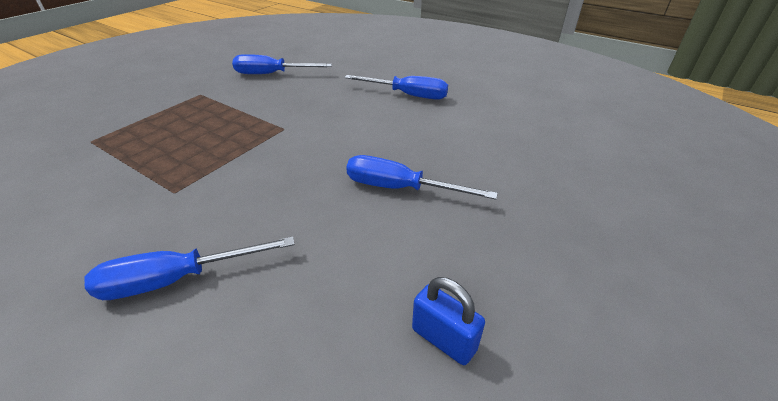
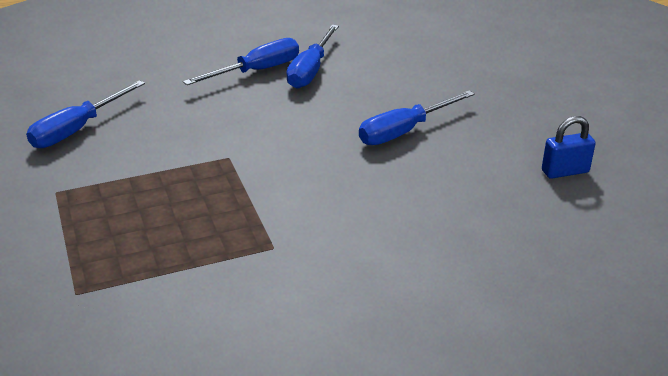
camera: 55 degrees left, 5 degrees down
(177, 279) = (410, 265): blue screwdriver -> blue screwdriver (310, 70)

